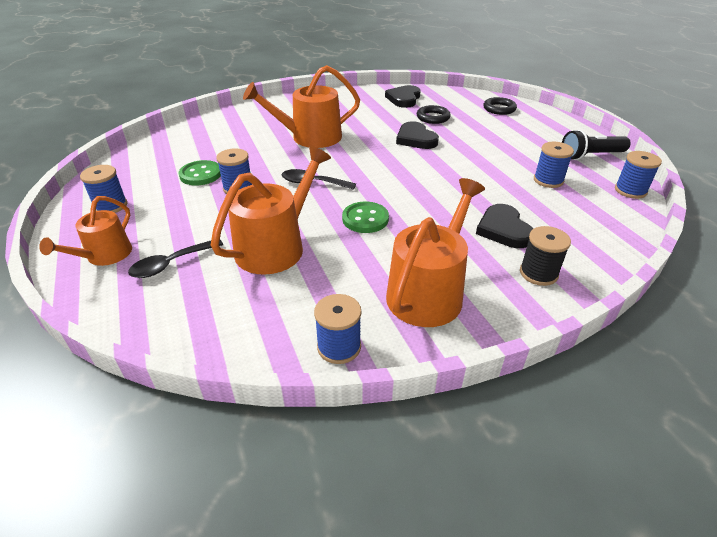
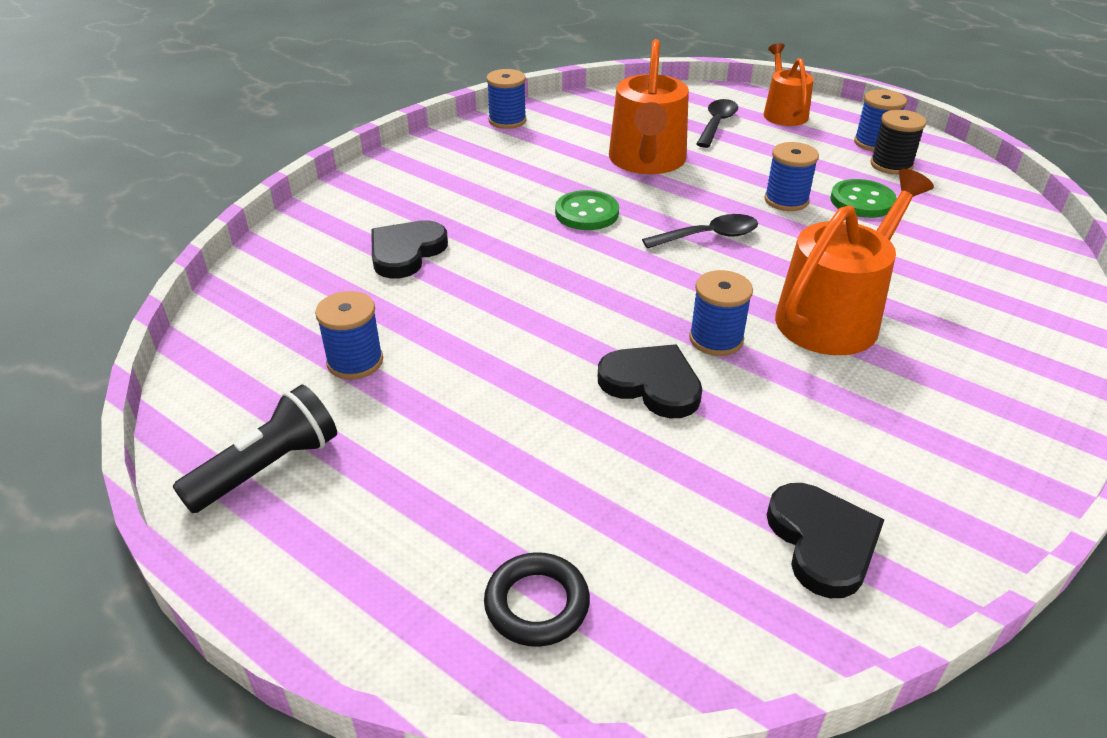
camera: 150 degrees right, 0 degrees up
(429, 292) = (460, 170): orange watering can -> none
(433, 117) = (677, 478): black ring -> none
(503, 229) = (406, 252): black heart -> black heart turned 105 degrees counterclockwise
(538, 273) = (351, 216): black spool -> black spool (891, 165)
(630, 190) = (202, 387): blue spool -> blue spool (716, 339)

